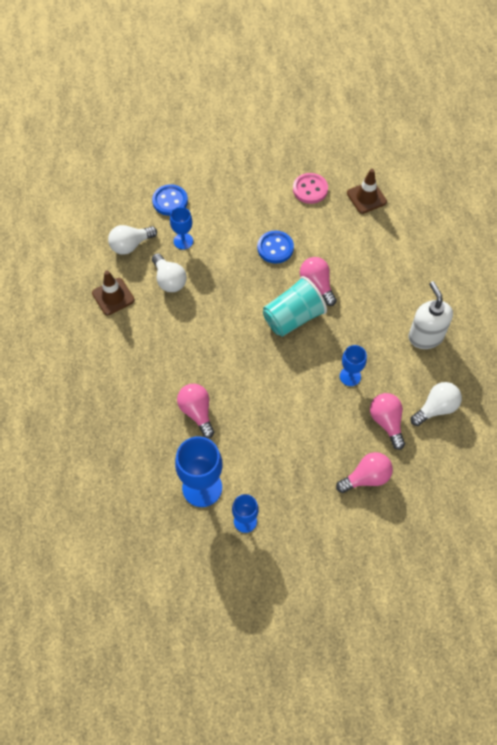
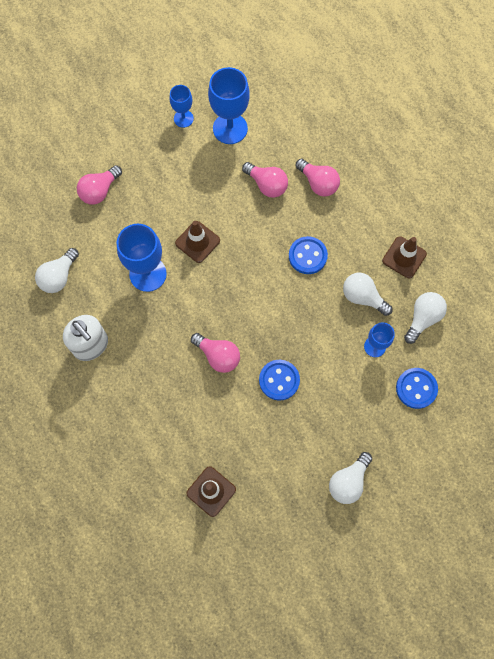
camera: 155 degrees right, 10 degrees up
(196, 332) = (307, 256): none -> blue button
(259, 165) = (348, 481): none -> white light bulb
(290, 386) = (197, 242): none -> brown traffic cone
(293, 318) = (225, 310): turquoise cup -> none
(310, 189) = (277, 473): pink button -> none
(350, 376) = (148, 274): blue goblet -> blue goblet, size x1.75
(386, 422) = (99, 245): pink light bulb -> pink light bulb (318, 183)

